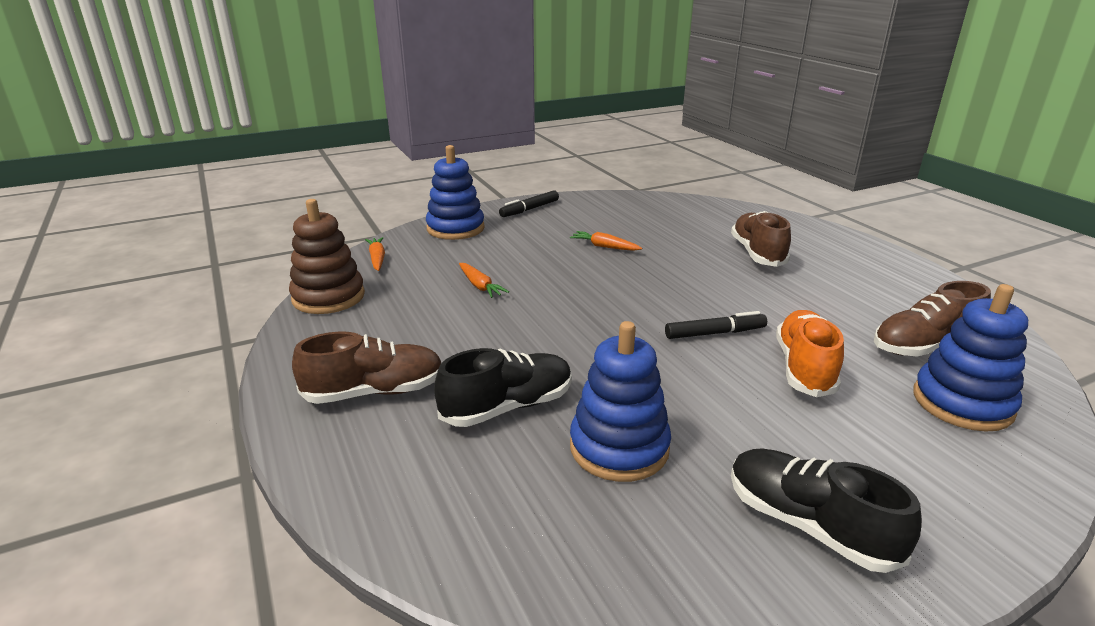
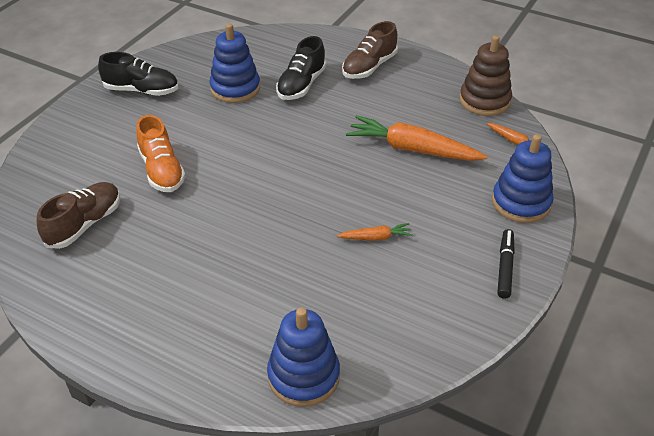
camera: 145 degrees right, 15 degrees up
(480, 286) = (412, 149): orange carrot -> orange carrot, size x2.11
(715, 333) = (227, 175): black marker -> none
(757, 253) = (238, 293): brown shoe -> none
(962, 403) = (66, 182): blue stacking toy -> blue stacking toy (303, 376)

